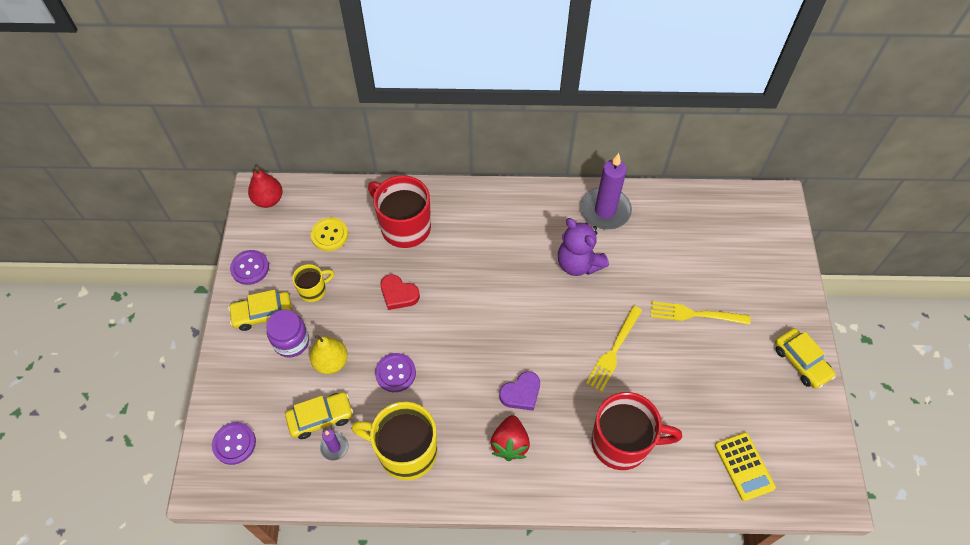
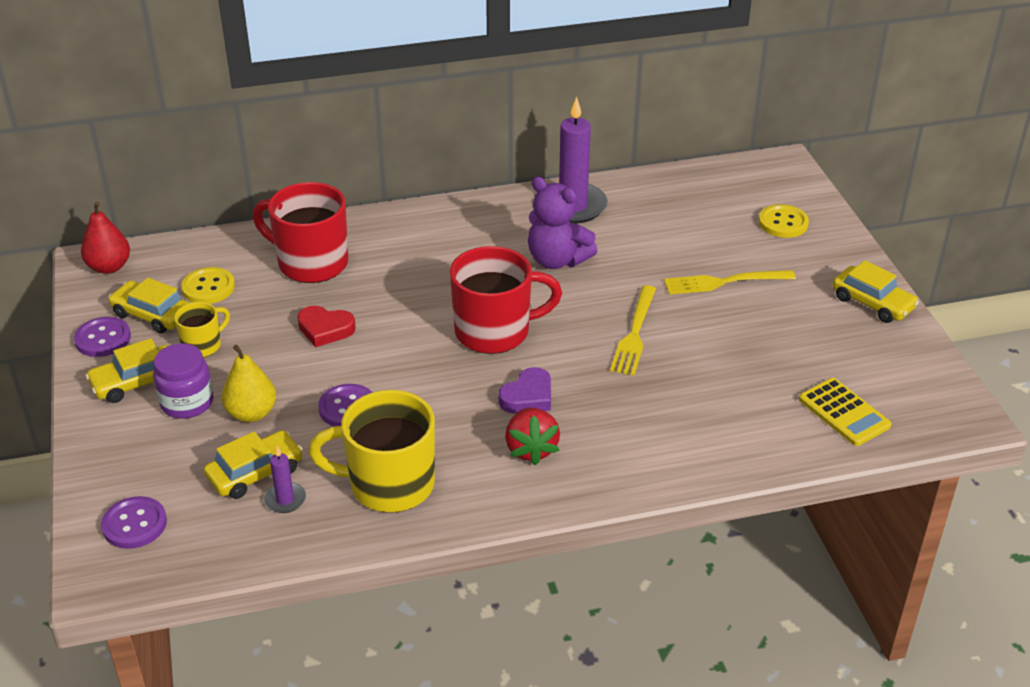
camera: 15 degrees left, 20 degrees down
(286, 253) = (152, 315): none -> yellow car
(622, 443) = (680, 420): red mug -> red mug (494, 331)
(758, 263) = (783, 223): none -> yellow button

